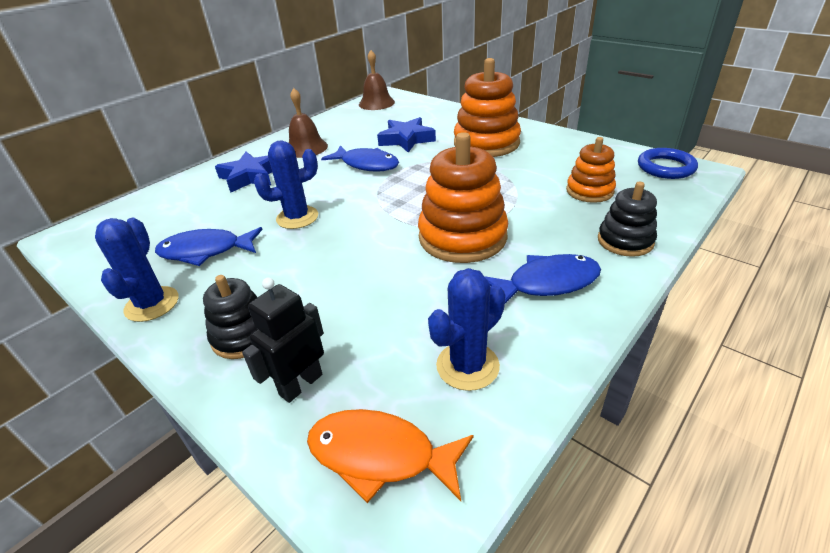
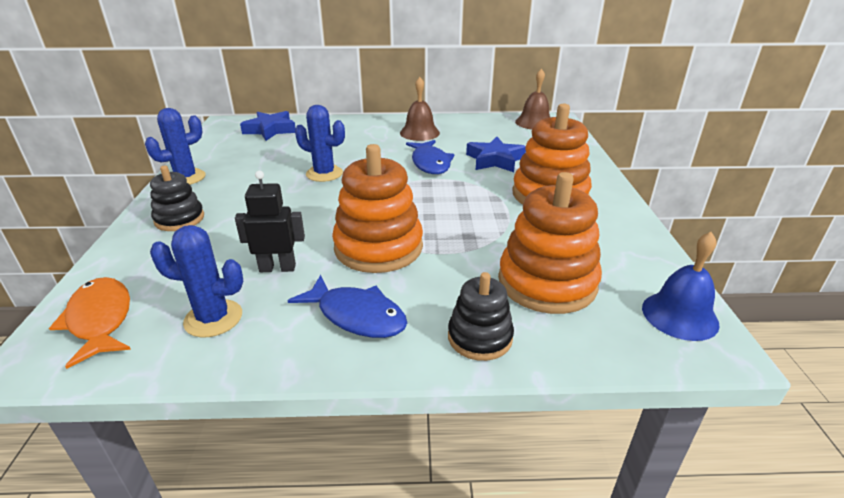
camera: 45 degrees right, 5 degrees down
(205, 251) = (252, 165): blue fish -> none
(250, 176) = (354, 135): blue star -> blue star (270, 130)
(300, 384) = (148, 260): black robot -> black robot (277, 268)
(589, 191) = (547, 282): orange stacking toy -> orange stacking toy, size x1.72
(665, 167) = (679, 315): blue ring -> blue bell

